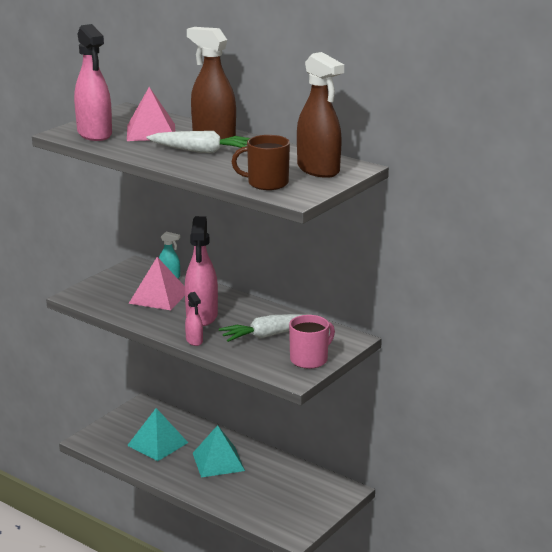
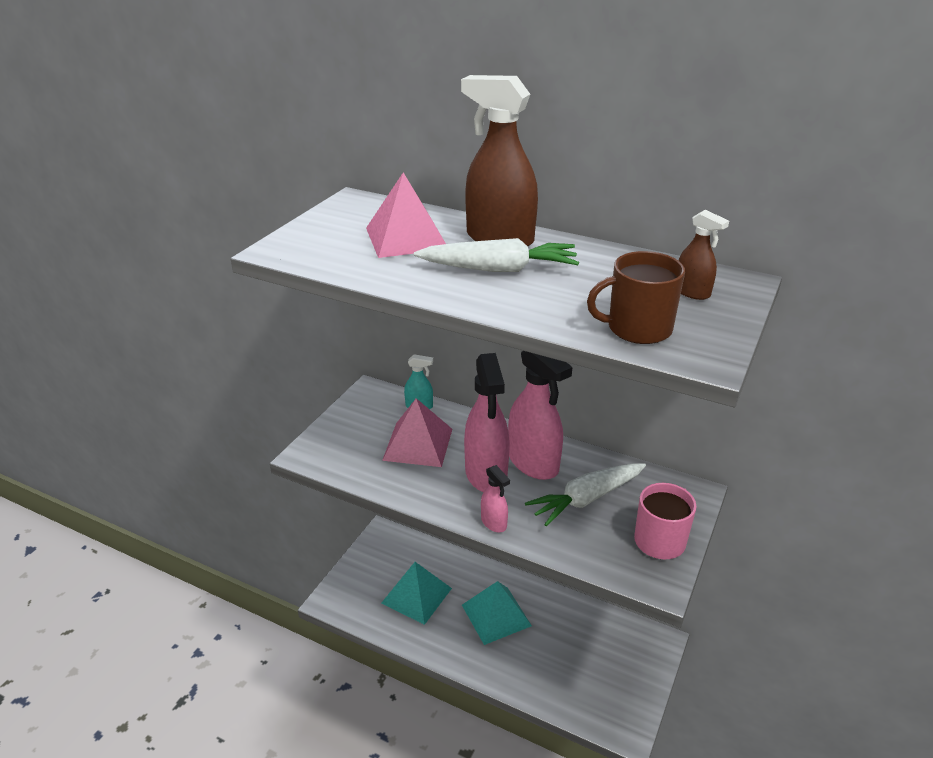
camera: 10 degrees left, 10 degrees up
(95, 134) = (325, 248): pink spray bottle -> pink spray bottle (533, 463)
(318, 170) = (692, 292): brown spray bottle -> brown spray bottle, size x0.48

